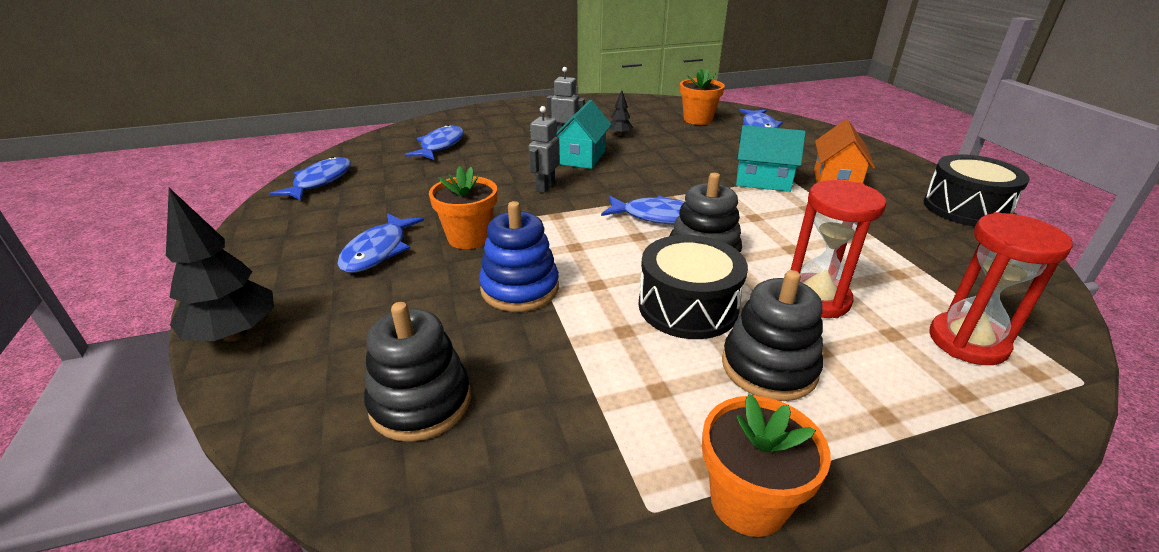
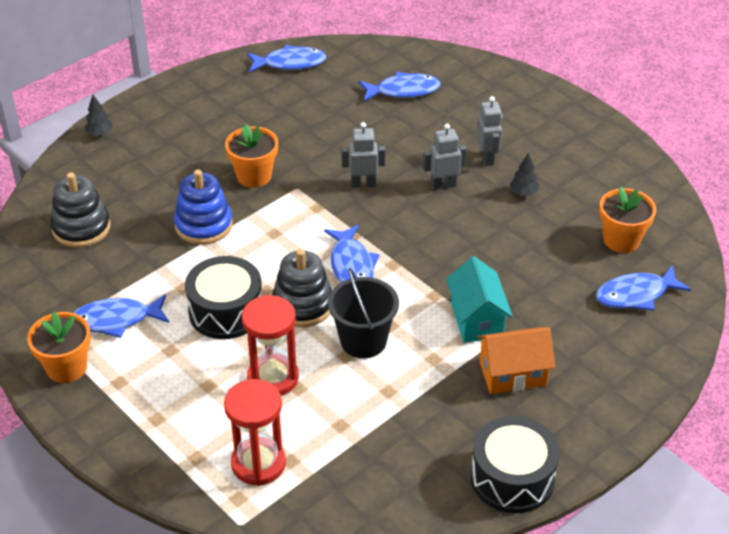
camera: 65 degrees right, 10 degrees up
(234, 334) = (99, 134): black tree -> black tree, size x0.50
(378, 251) = (211, 142): blue fish -> blue fish (116, 320)
(582, 157) = (443, 185): turquoise house -> grey robot
(769, 367) = (178, 362): black stacking toy -> none
(772, 234) = (363, 341): none -> black bucket

